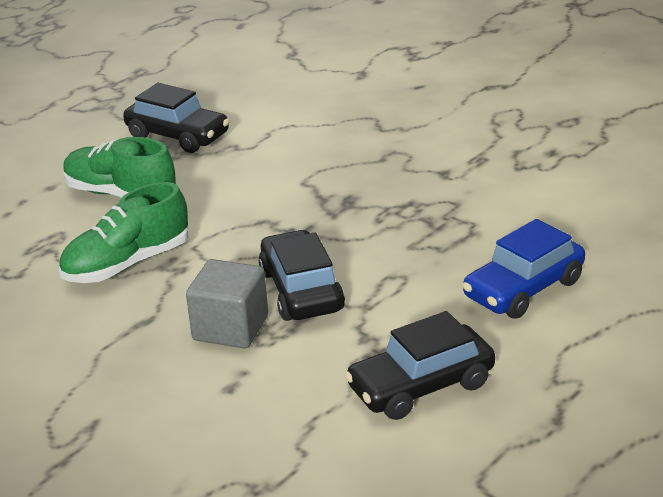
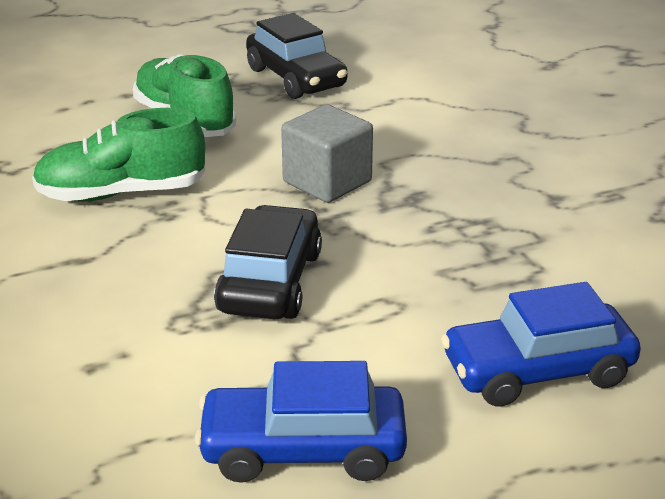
camera: 25 degrees right, 0 degrees up
(230, 328) = (157, 298): grey cube -> grey cube (327, 182)
(421, 386) = (303, 450): black car -> blue car

